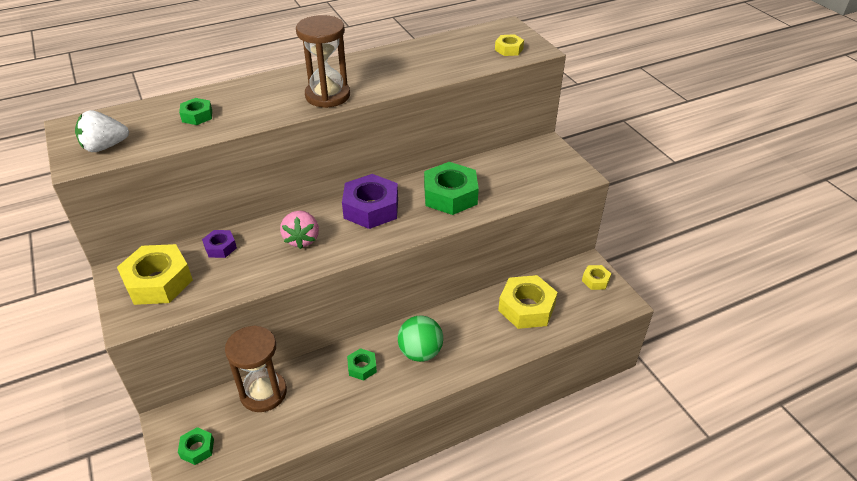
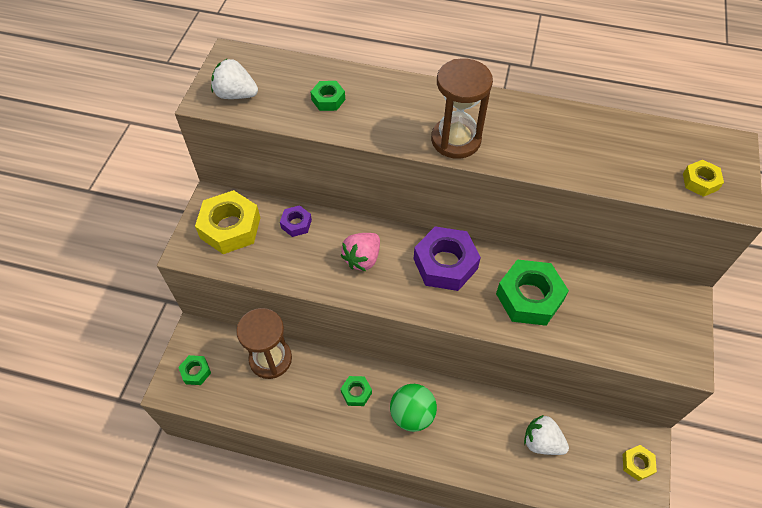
camera: 40 degrees right, 15 degrees up
(526, 308) = (542, 442): yellow nut -> white strawberry

